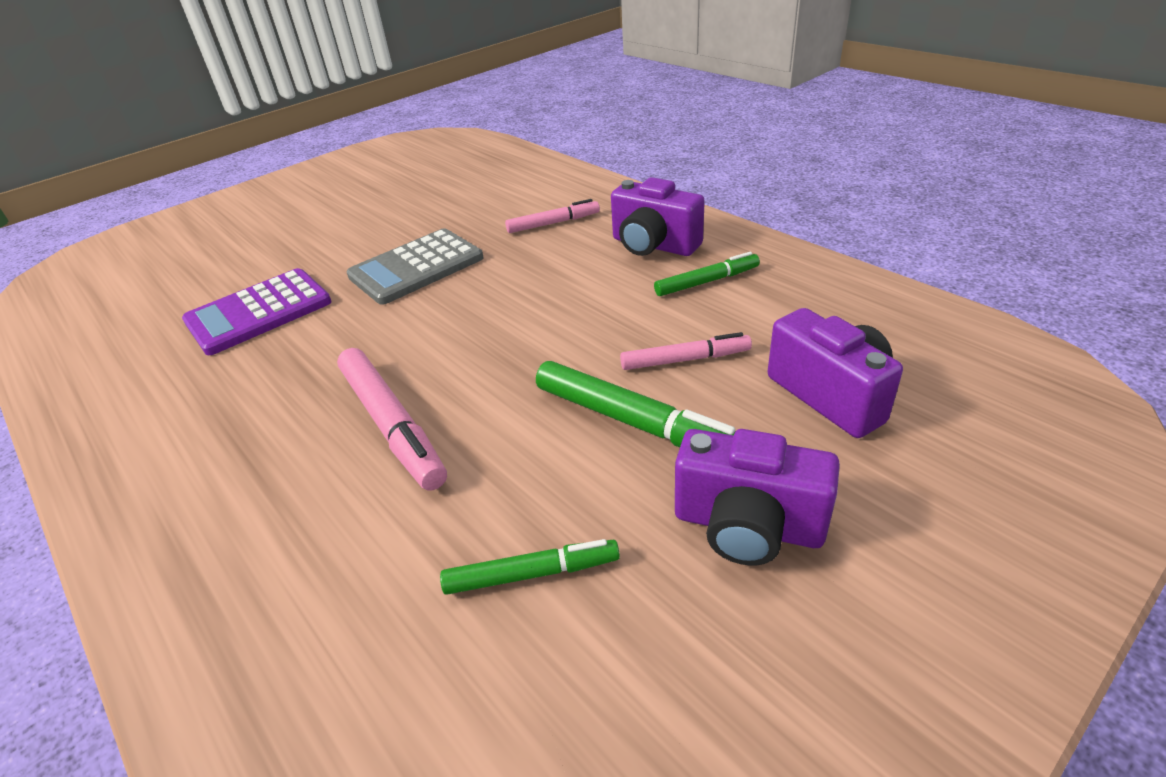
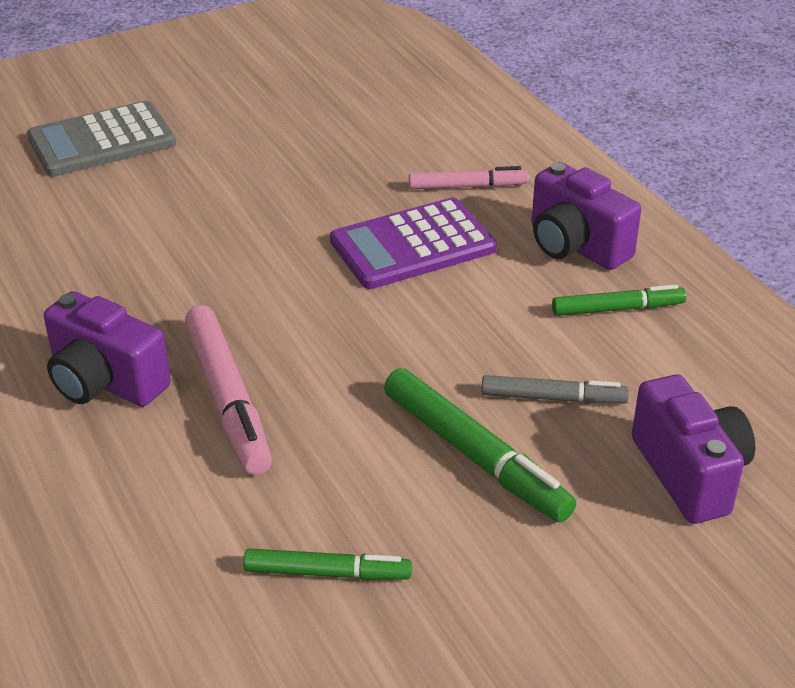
camera: 10 degrees right, 0 degrees up
(259, 312) = (107, 232): purple calculator -> purple calculator (412, 245)
(416, 267) = (291, 212): grey calculator -> grey calculator (102, 141)
(685, 359) = (553, 398): pink marker -> grey marker
(747, 526) = (542, 579): purple camera -> purple camera (105, 382)

